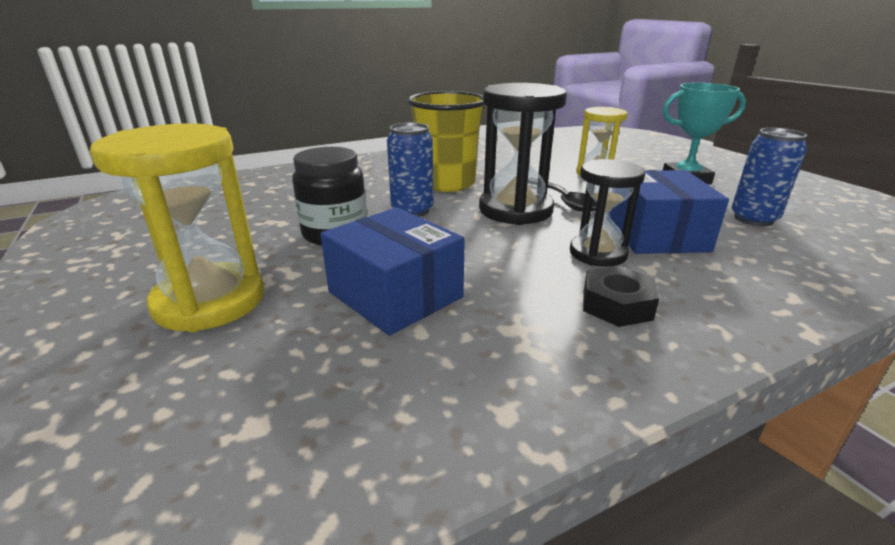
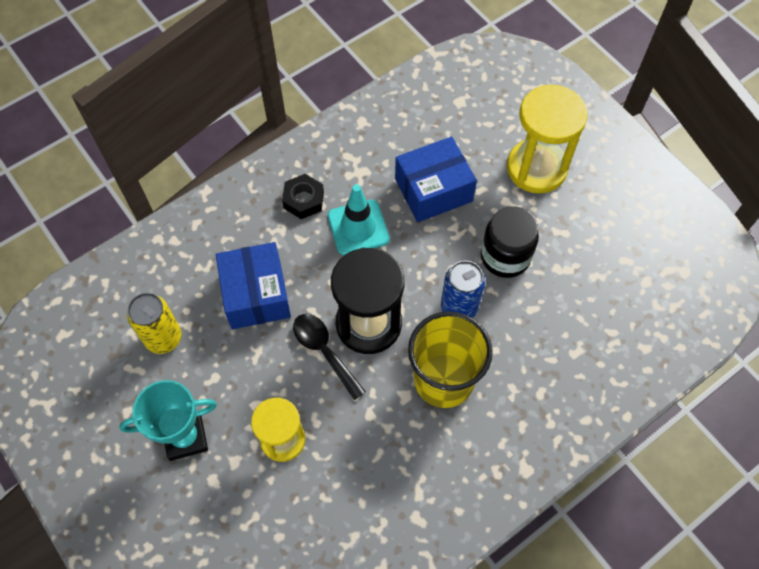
camera: 170 degrees right, 35 degrees up
(395, 294) = (433, 190): blue box -> blue box turned 60 degrees counterclockwise
(523, 270) = (358, 227): none -> turquoise traffic cone
(598, 253) = (306, 258): black hourglass -> none
(753, 219) = (163, 338): blue can -> yellow can

